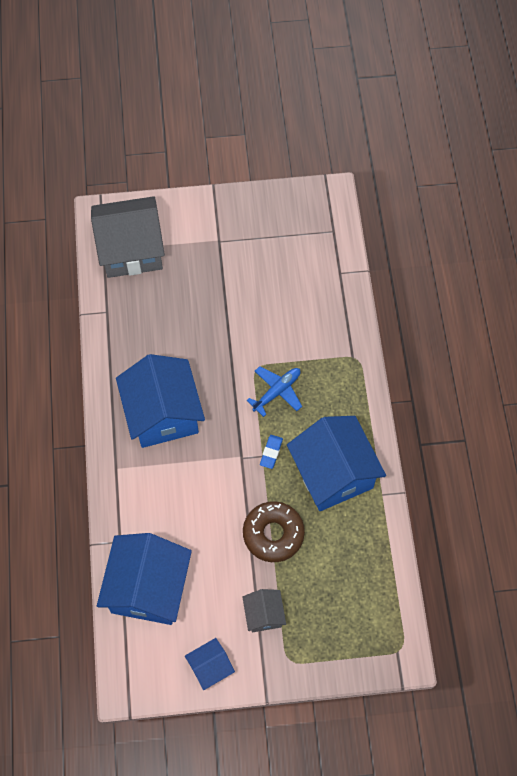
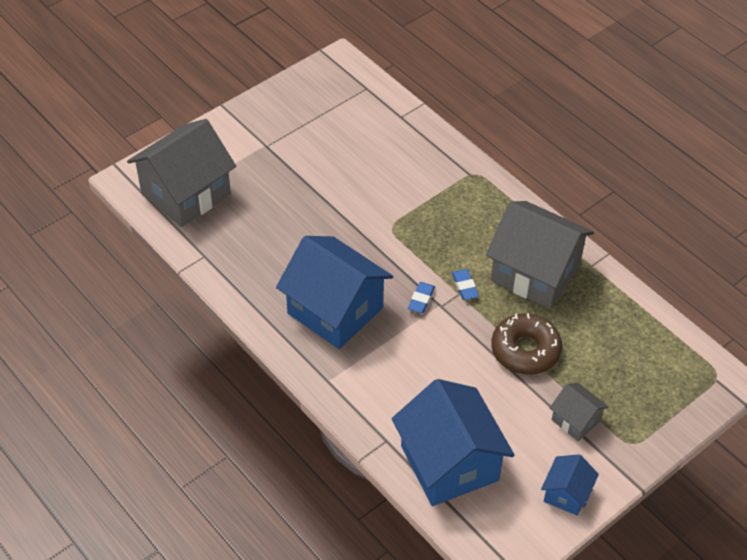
camera: 35 degrees left, 15 degrees down
(231, 443) = (421, 299): none -> blue eraser
(277, 391) = (427, 236): blue plane -> none
(333, 473) = (535, 272): blue house -> grey house

